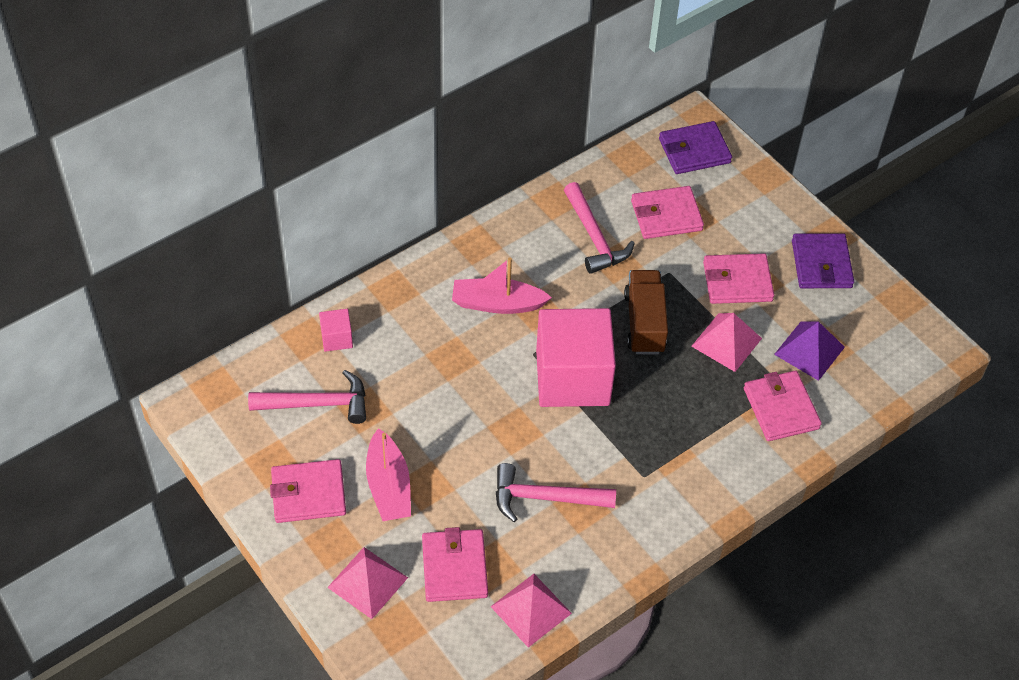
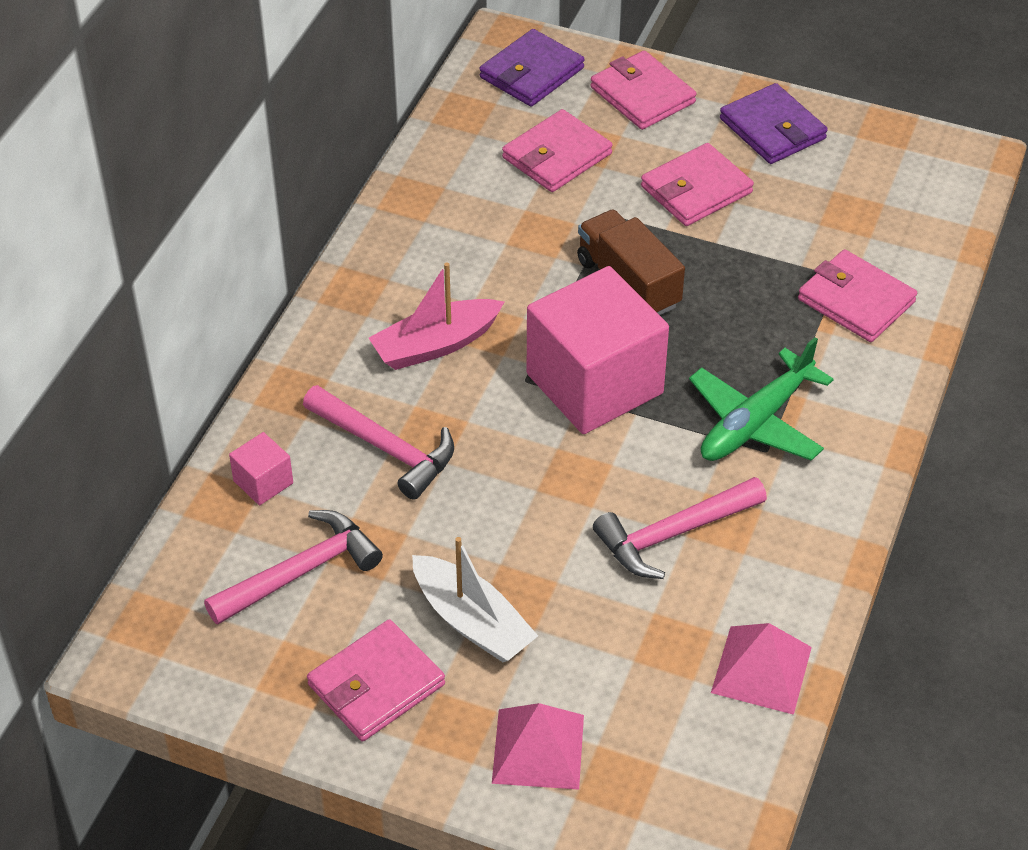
camera: 30 degrees left, 5 degrees down
(389, 486) = (472, 621): pink boat -> white boat
(454, 568) = (631, 672): pink wallet -> pink wallet (642, 95)
(594, 237) = (492, 217): pink hammer -> pink hammer (385, 448)
(652, 454) = (756, 421): none -> green plane
(726, 342) = (738, 259): pink pyramid -> none
(809, 350) = (835, 225): purple pyramid -> none

